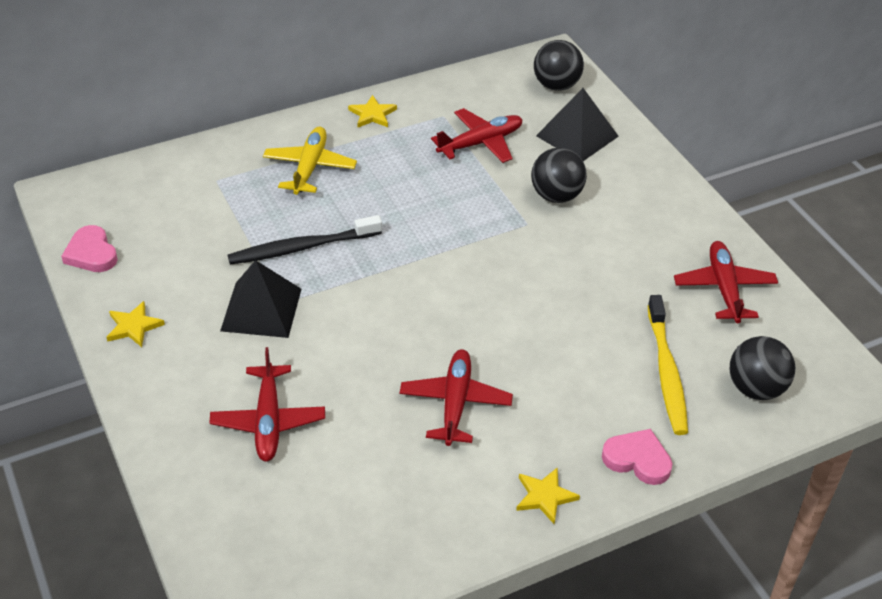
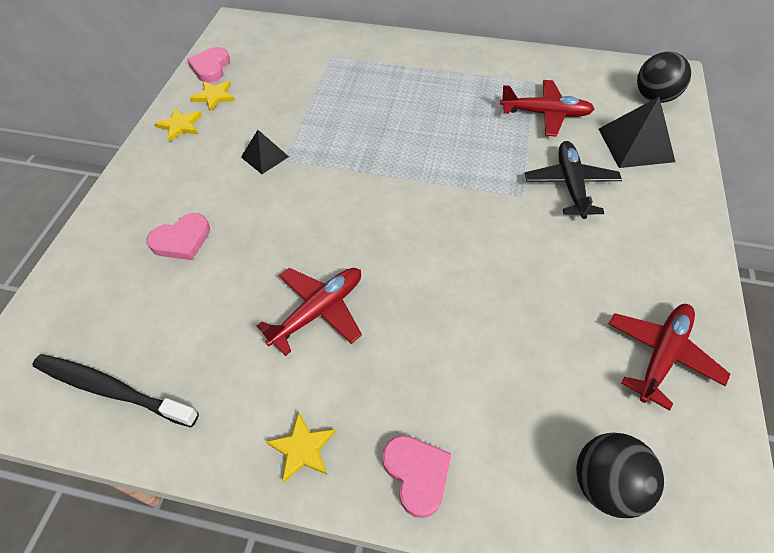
camera: 40 degrees right, 10 degrees up
(261, 309) = (265, 156): black pyramid -> black pyramid, size x0.60
(268, 421) = (182, 240): red plane -> pink heart
(302, 248) = (336, 127): black toothbrush -> black toothbrush (112, 389)
(310, 167) = (400, 75): yellow plane -> none
(372, 114) = (482, 58): yellow star -> yellow star (214, 96)
(556, 196) = (570, 185): black ball -> black plane
(666, 372) = (526, 403): yellow toothbrush -> none

